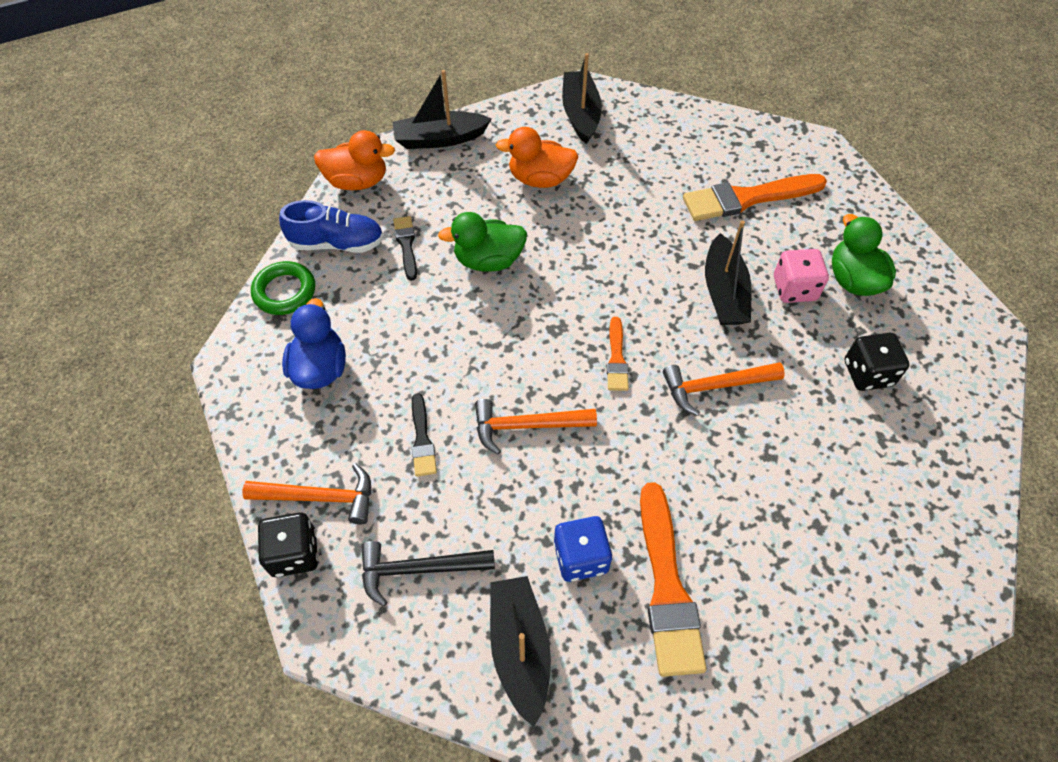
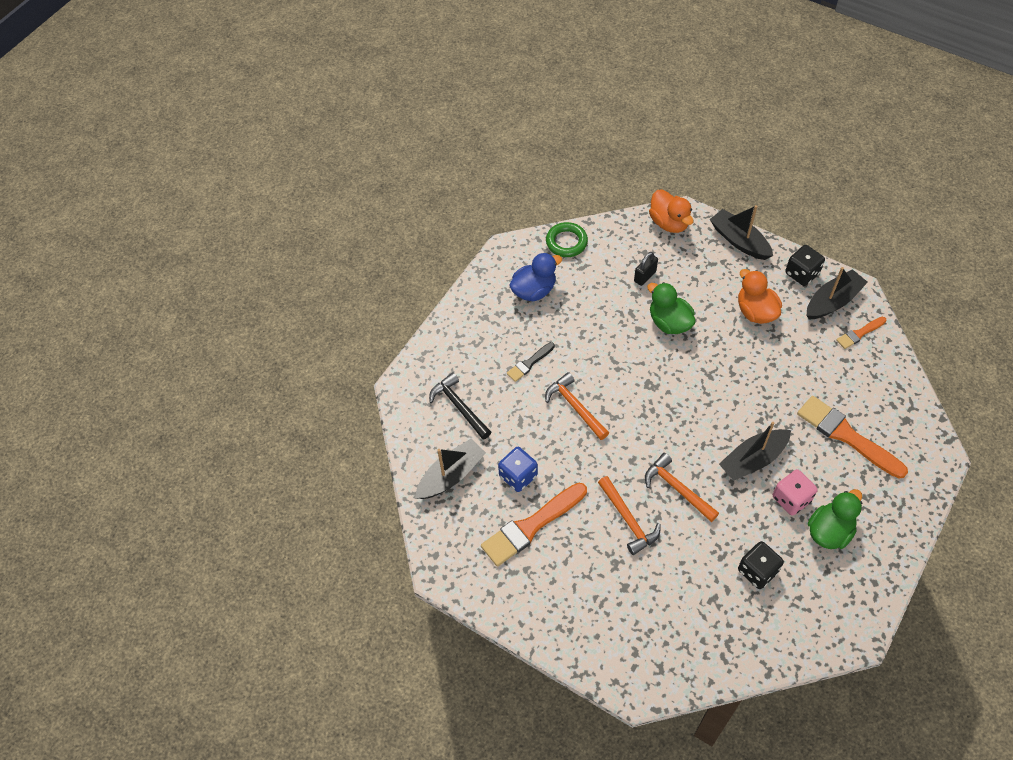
camera: 60 degrees right, 0 degrees up
(294, 553) = (429, 349): black dice -> black dice (802, 273)
(320, 497) = (464, 340): orange hammer -> orange hammer (628, 520)
(337, 243) = (617, 243): blue shoe -> none
(406, 245) = (645, 276): black brush -> black padlock
(616, 358) = (655, 426): orange brush -> orange brush (859, 333)

